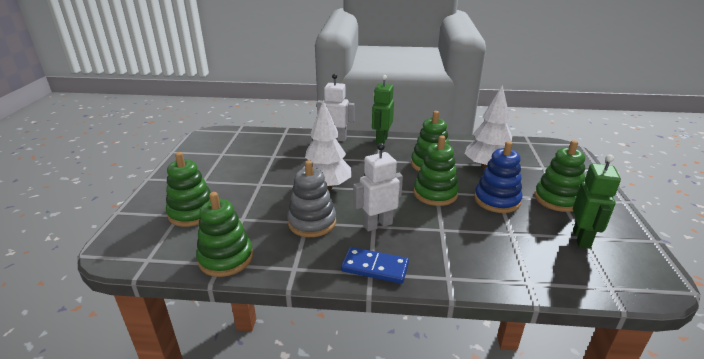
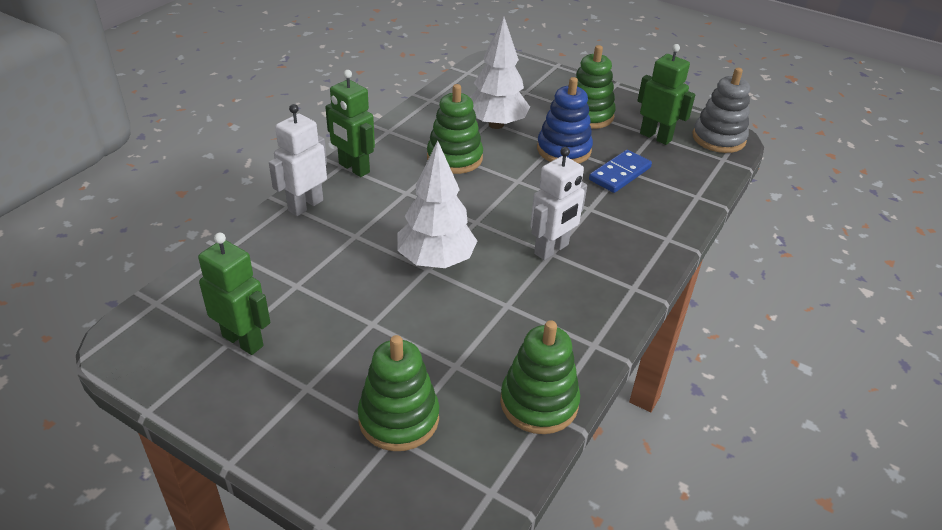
camera: 65 degrees left, 10 degrees up
(226, 156) = (243, 340): none -> green robot
(312, 222) = (511, 301): grey stacking toy -> grey stacking toy (718, 138)
(375, 267) = (627, 281): blue domino -> blue domino (620, 174)
(377, 224) = (552, 249): white robot -> white robot turned 135 degrees counterclockwise
(435, 193) = (520, 183): green stacking toy -> none

